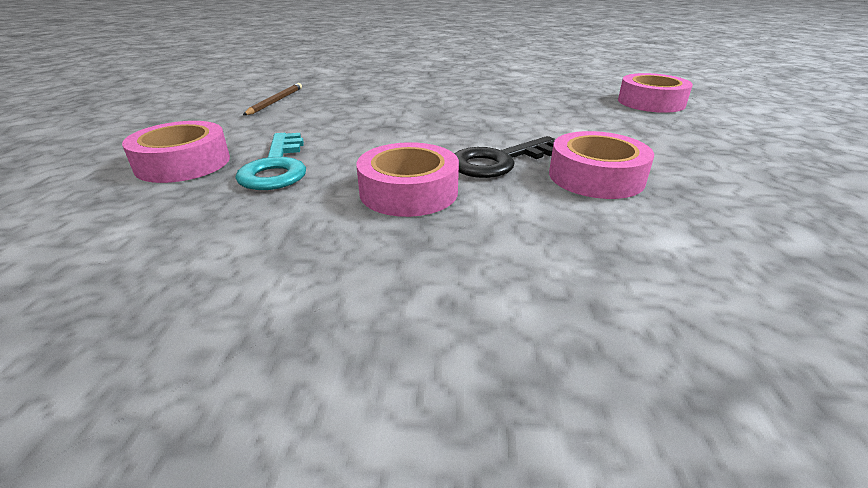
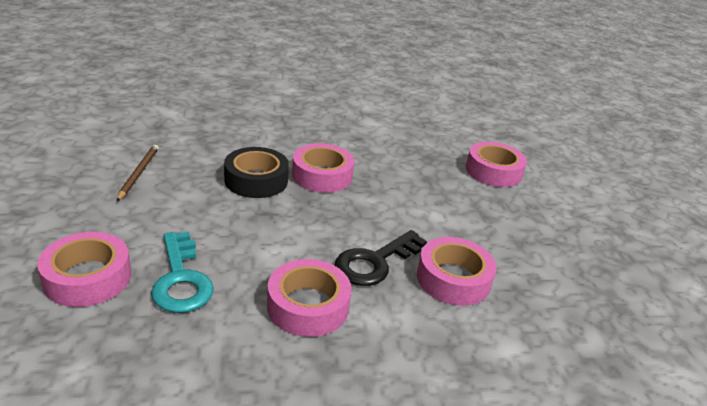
camera: 15 degrees left, 0 degrees up
(387, 106) = (256, 180): none -> black tape
(457, 104) = (322, 175): none -> pink tape

